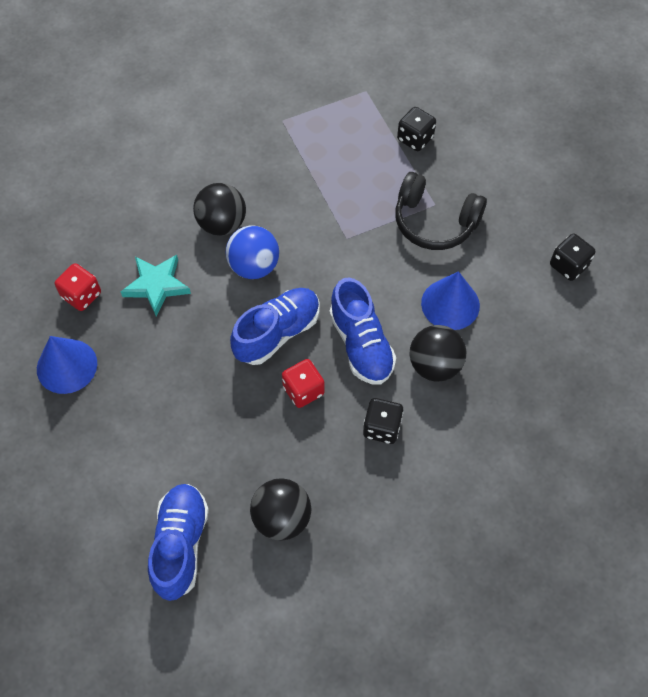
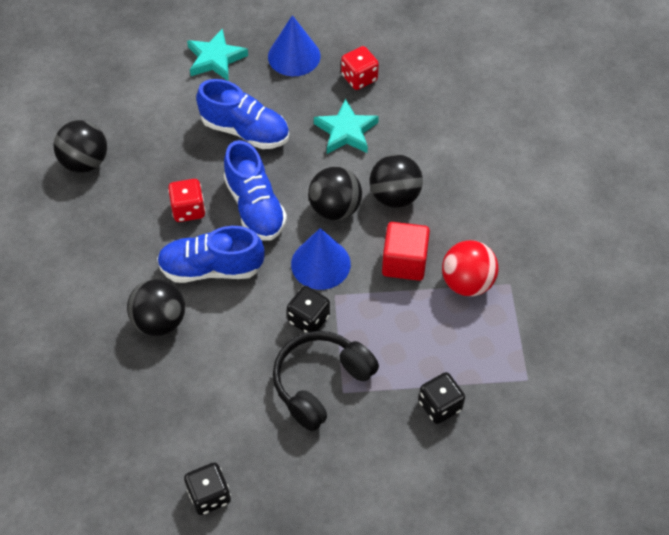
camera: 110 degrees right, 5 degrees down
(92, 444) = (215, 59): none -> turquoise star
(180, 545) = (102, 94): blue shoe -> blue shoe (245, 131)
(254, 266) = (335, 208): blue ball -> black ball
(291, 197) = (404, 262): none -> red cube
(293, 148) = (467, 282): none -> red ball
(382, 427) = (122, 257): black dice -> black dice (308, 319)
(450, 304) = (217, 360): blue cone -> blue cone (320, 264)

